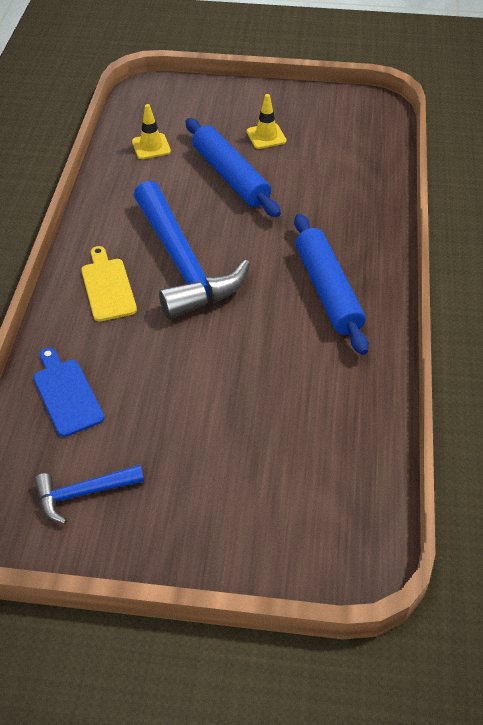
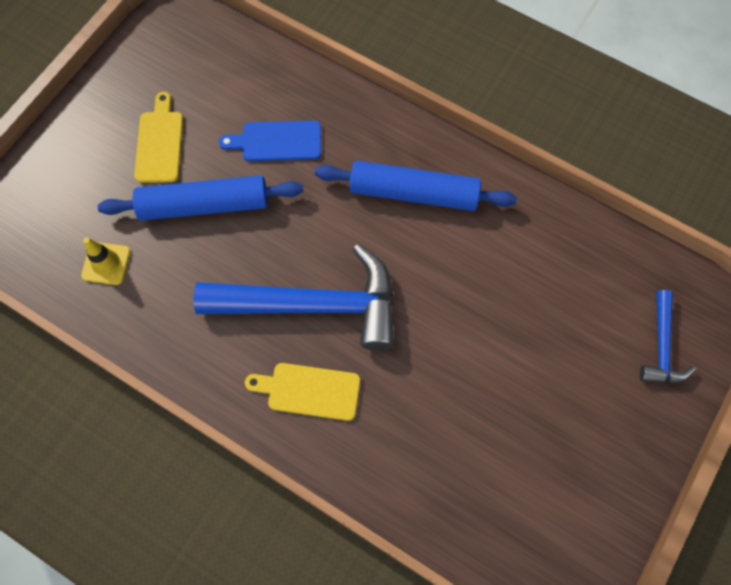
camera: 65 degrees left, 20 degrees up
(66, 394) = (437, 481): blue cutting board -> blue cutting board (277, 141)
(83, 494) = (562, 505): blue hammer -> blue hammer (662, 347)
(266, 136) = (159, 143): yellow traffic cone -> yellow cutting board

